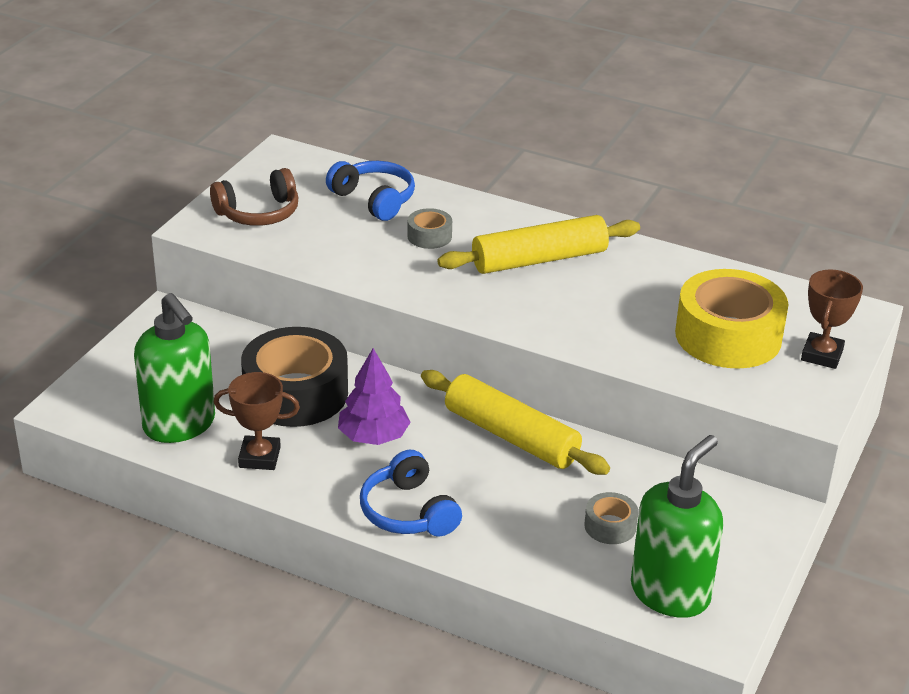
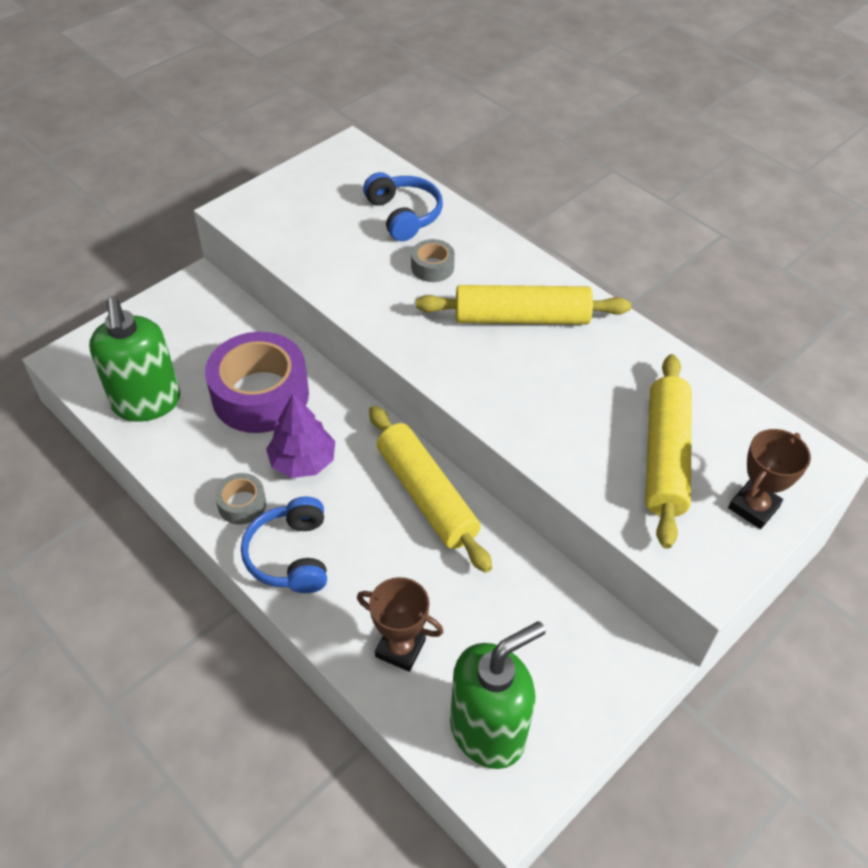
camera: 20 degrees right, 15 degrees up
(258, 213) = (295, 207): brown headphones -> none
(259, 457) = (194, 456): brown trophy -> brown trophy (400, 648)
(295, 393) = (260, 395): black tape -> purple tape
(610, 526) = (468, 629): grey tape -> grey tape (242, 504)
(728, 336) = (665, 457): yellow tape -> yellow rolling pin

